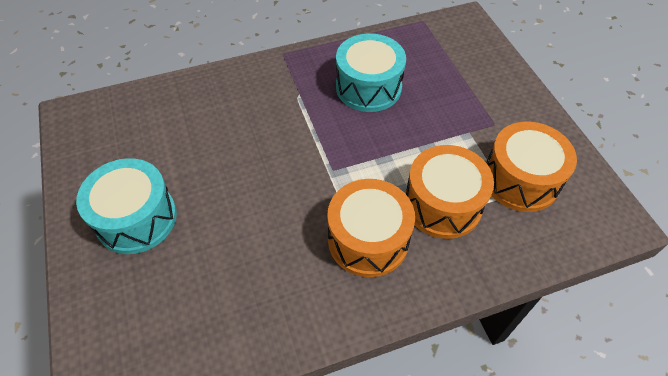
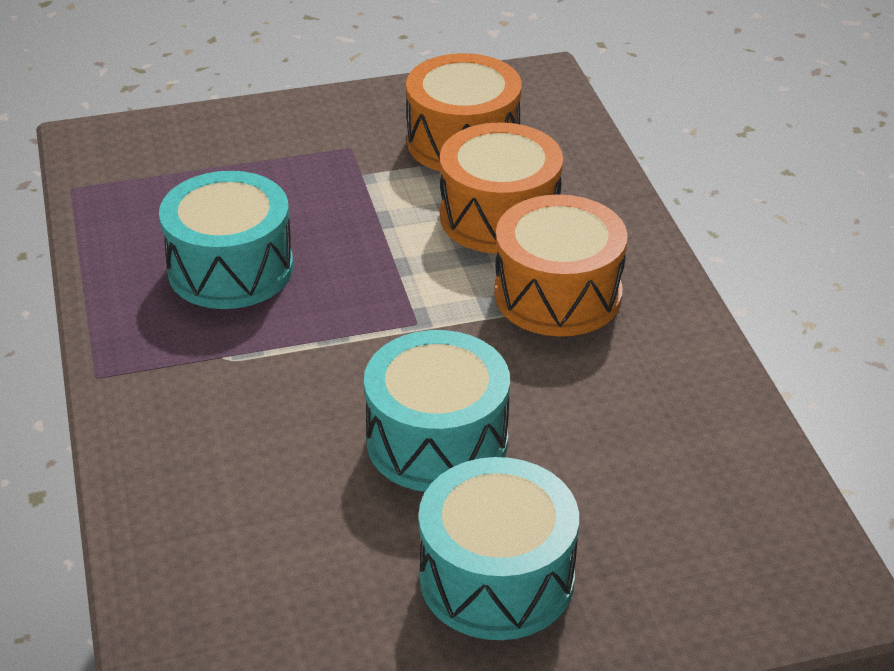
camera: 85 degrees left, 15 degrees down
(237, 186) = (437, 441): none -> turquoise drum

